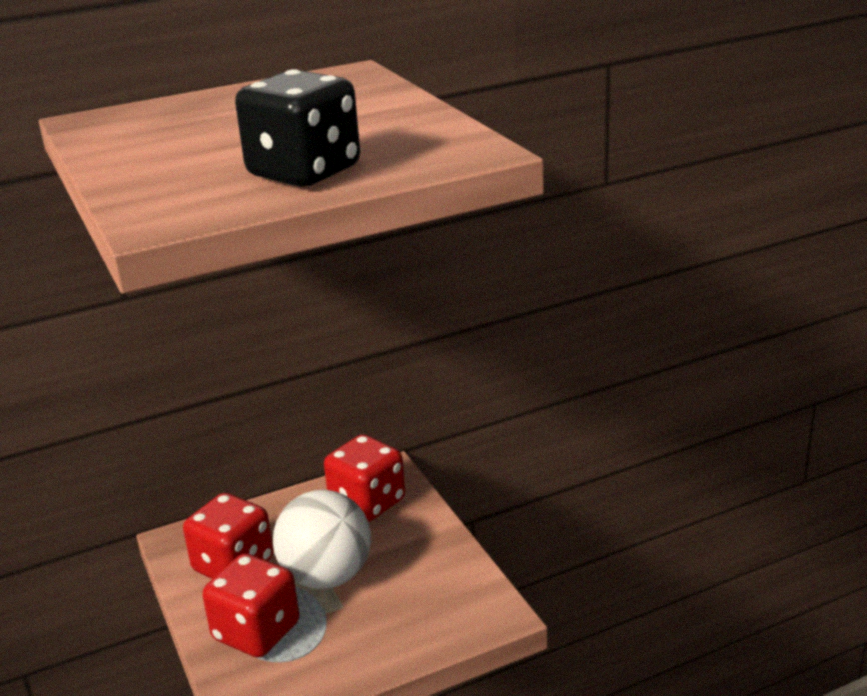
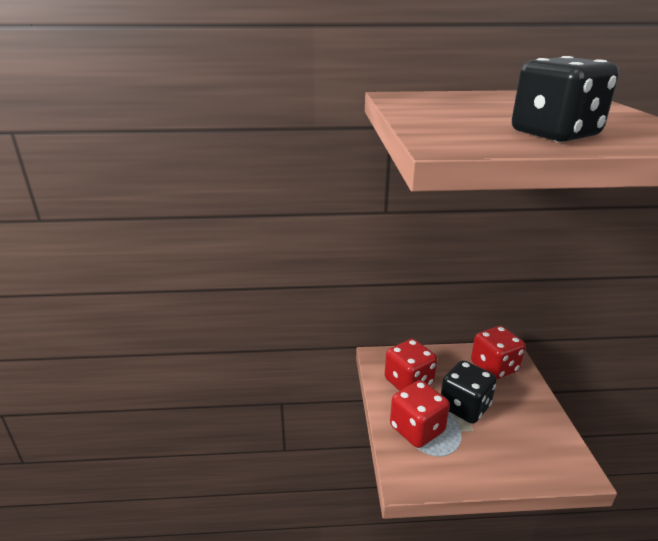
camera: 20 degrees right, 0 degrees up
(327, 576) = (464, 407): white ball -> black dice

